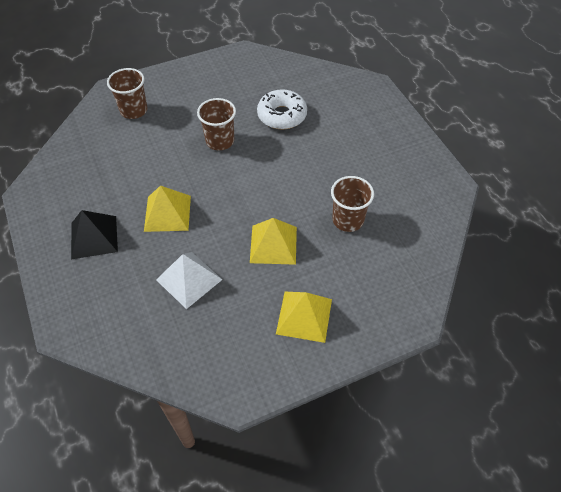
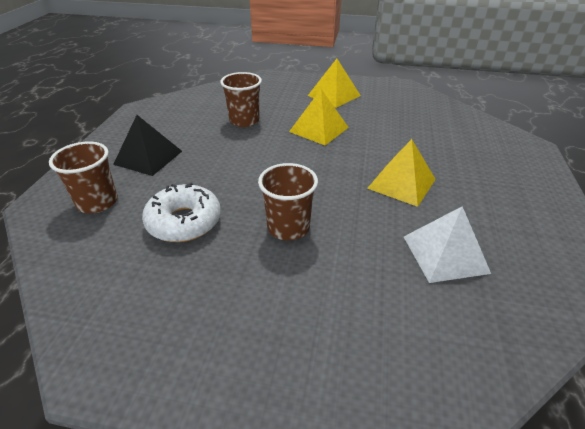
camera: 145 degrees left, 15 degrees down
(94, 237) = (495, 195): black pyramid -> black pyramid (148, 157)
(134, 110) = (385, 345): brown cup -> brown cup (97, 202)
(189, 279) = (406, 136): white pyramid -> white pyramid (445, 254)

